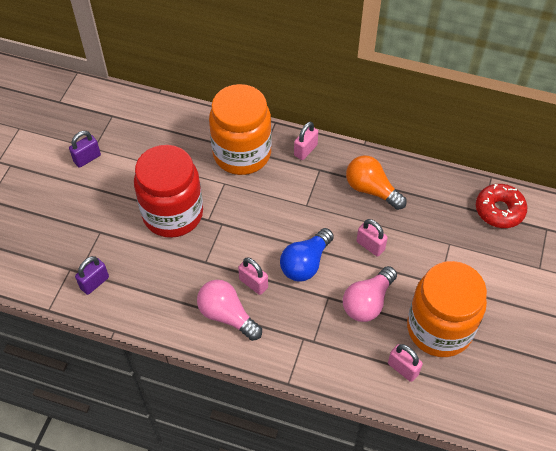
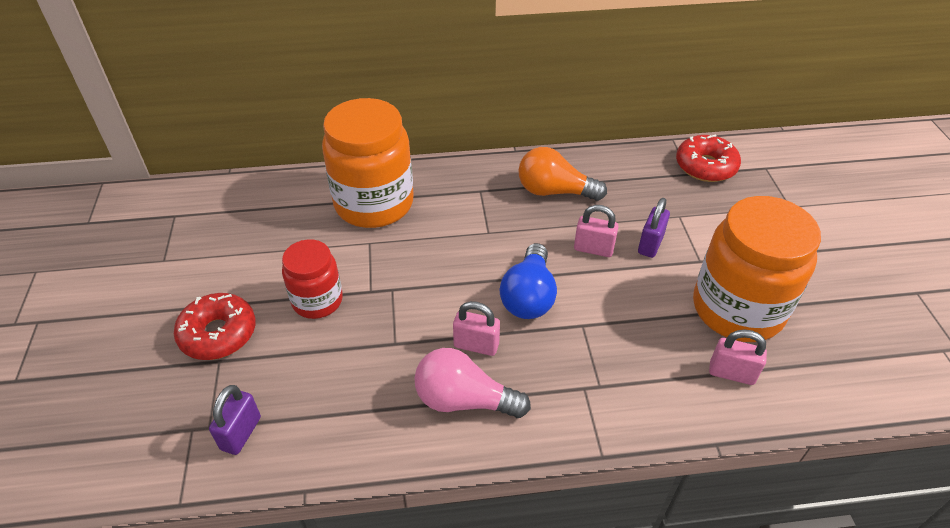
camera: 25 degrees left, 10 degrees down
(87, 158) = (158, 275): purple padlock -> purple padlock (650, 244)
(106, 214) = (218, 334): none -> red donut
(173, 214) = (317, 301): red jar -> red jar, size x0.57
(305, 150) = (451, 176): pink padlock -> none
(367, 302) = (634, 312): pink light bulb -> none

